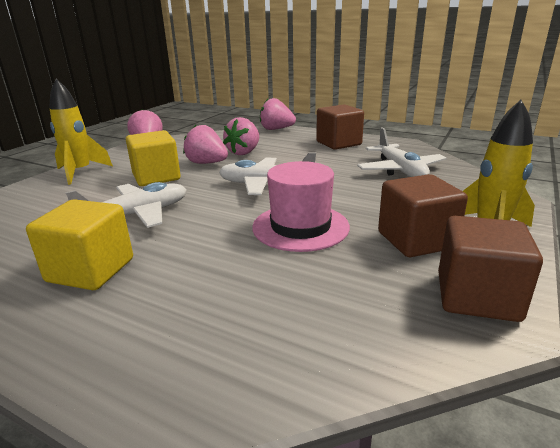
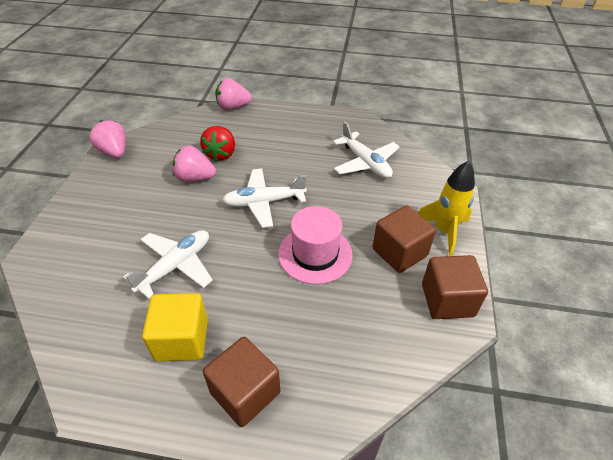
camera: 20 degrees left, 20 degrees up
(80, 172) = (76, 214): yellow rocket -> none
(156, 177) = (159, 208): yellow cube -> none
(244, 152) = (221, 154): pink strawberry -> red strawberry
(338, 143) = (301, 126): brown cube -> brown cube (245, 392)

